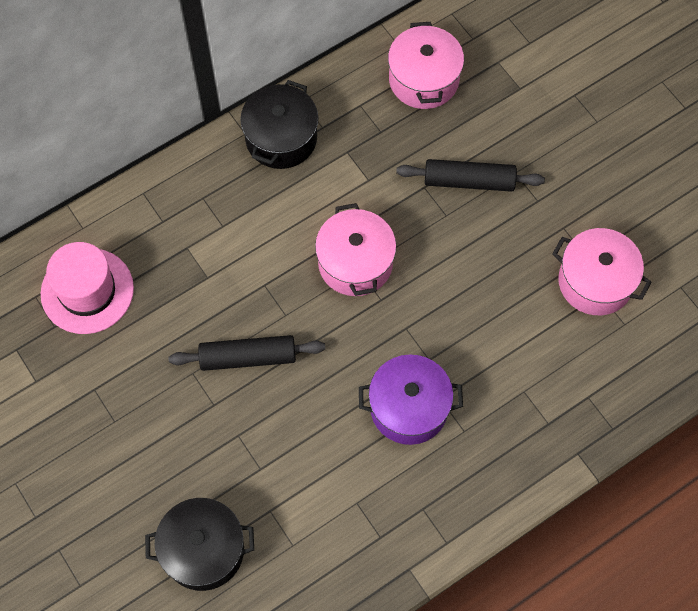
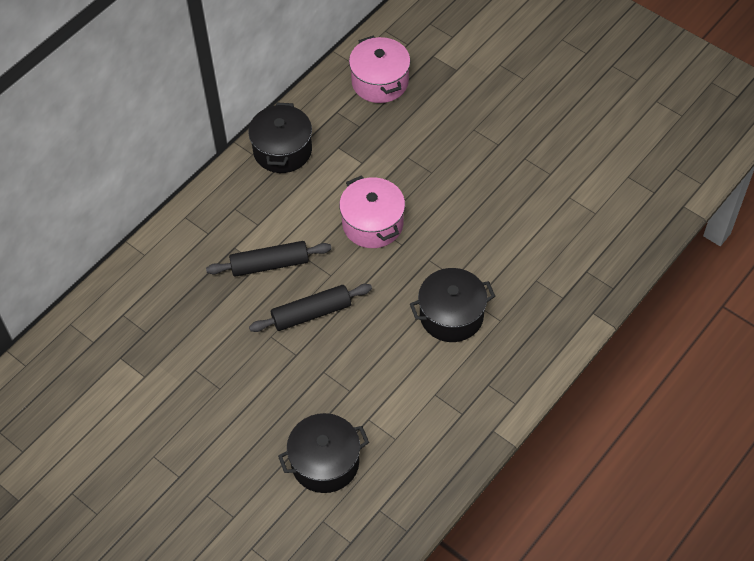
camera: 15 degrees left, 10 degrees down
(87, 291) = (164, 299): pink hat -> none
(409, 408) = (451, 315): purple pot -> black pot
(469, 181) = (440, 144): black rolling pin -> black rolling pin (269, 264)
(595, 282) = (562, 189): pink pot -> none

